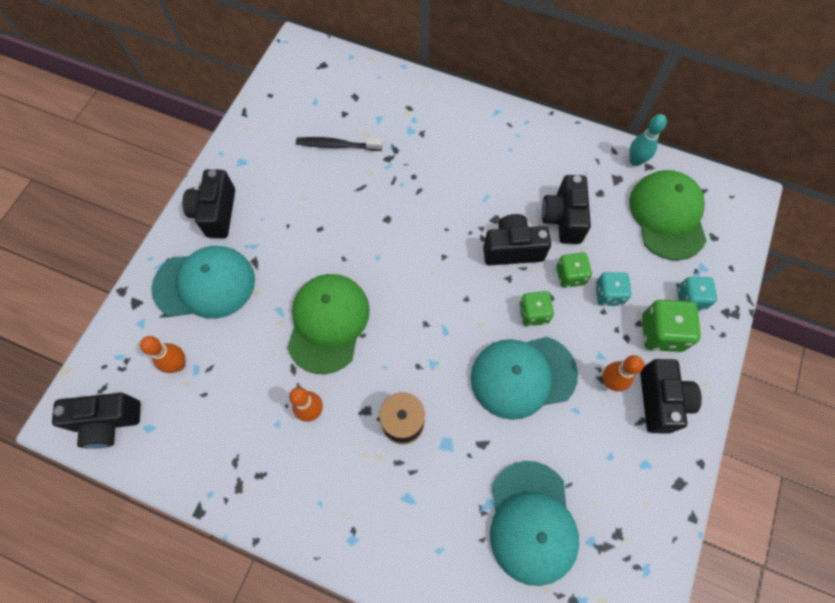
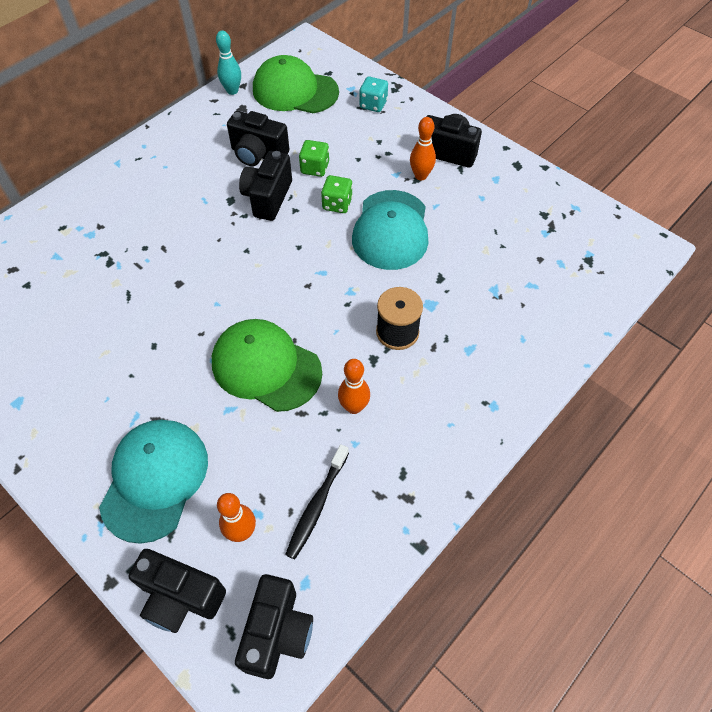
camera: 70 degrees left, 10 degrees down
(216, 213) = (68, 446): black camera -> black camera (180, 597)
(337, 145) = (62, 301): black toothbrush -> black toothbrush (317, 505)
(532, 522) = (518, 265): turquoise cap -> none
(608, 294) = (344, 150): turquoise dice -> none
(661, 333) = (393, 131): green dice -> none

